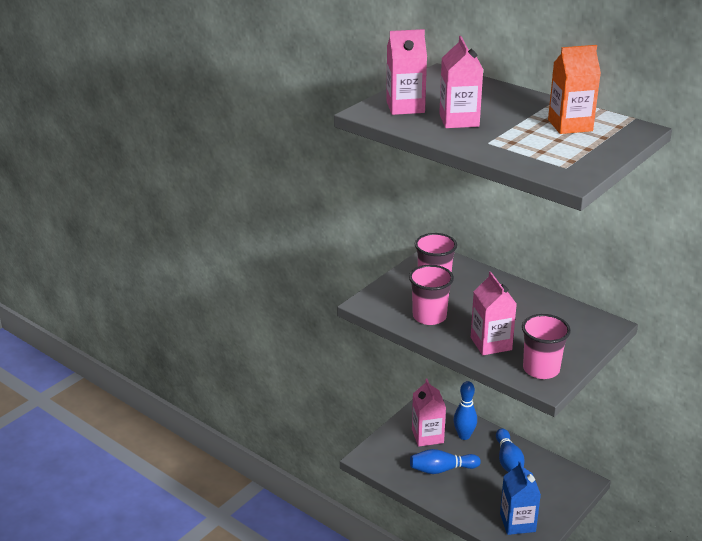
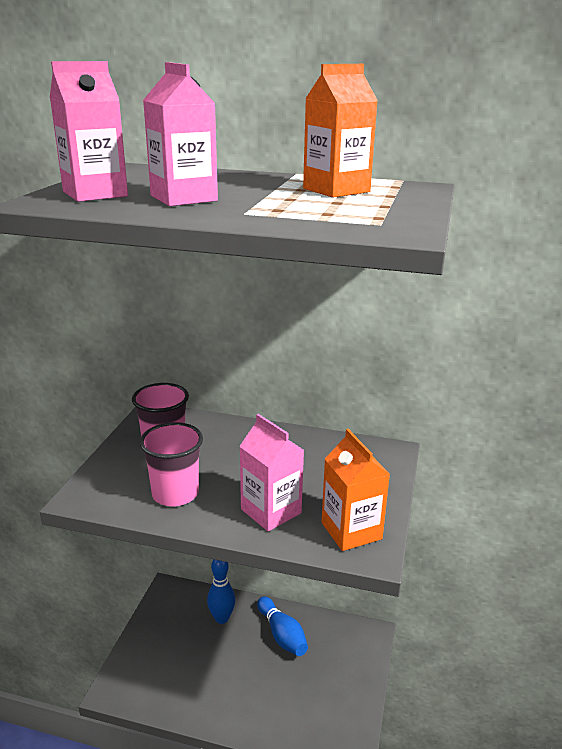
camera: 25 degrees left, 5 degrees down
(427, 436) = (180, 632): pink carton -> none
(442, 469) = (211, 673): blue bowling pin -> none
(517, 522) = (325, 719): blue carton -> none
(541, 369) = (351, 531): pink cup -> orange carton

